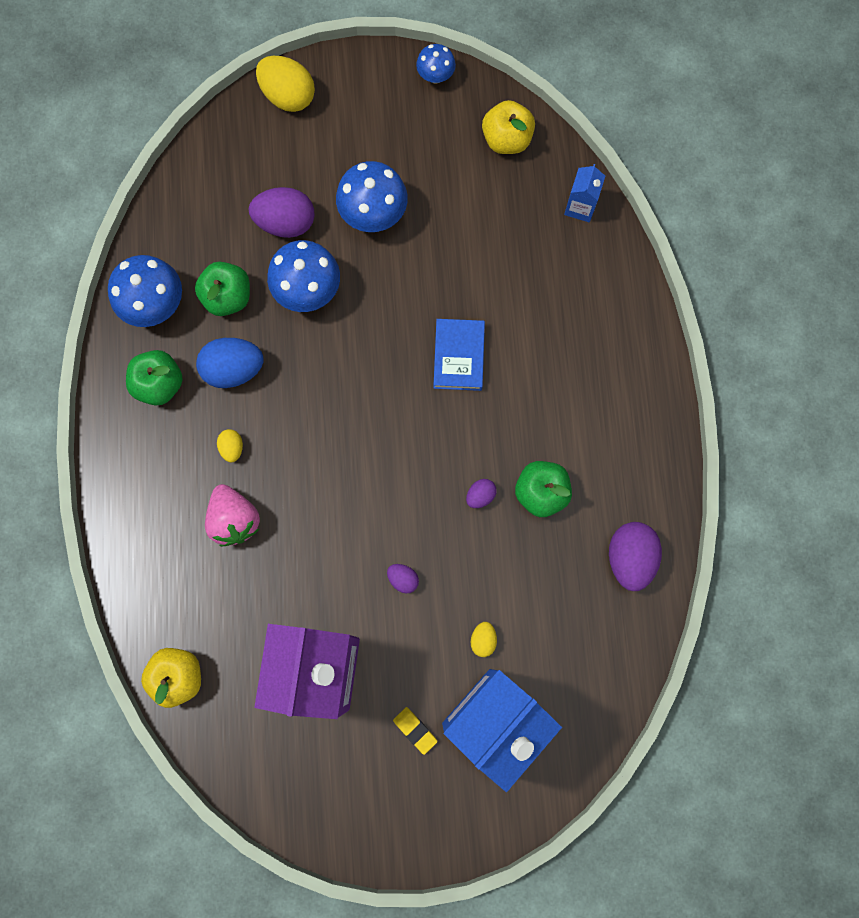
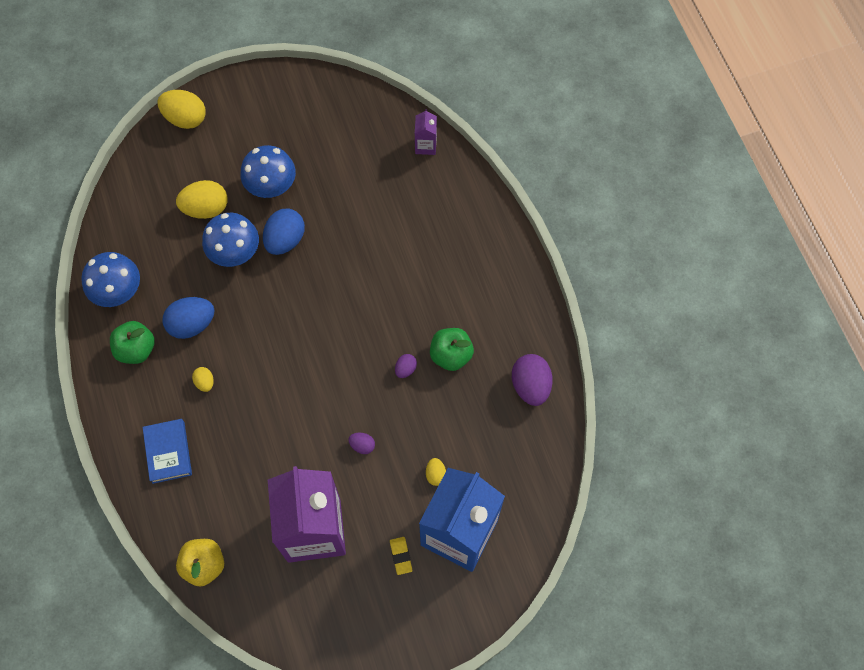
camera: 15 degrees left, 10 degrees down
(228, 297) = (174, 273): green apple -> none
(234, 519) = (220, 435): pink strawberry -> none
(286, 222) = (206, 208): purple egg -> yellow egg
(373, 289) = (285, 240): none -> blue egg
(415, 730) = (401, 556): yellow eraser -> yellow eraser turned 45 degrees clockwise
(435, 76) = (293, 79): blue mushroom -> none
(458, 356) = (362, 273): blue book -> blue book (168, 452)
(506, 139) = (358, 111): yellow apple -> none
(580, 207) = (425, 145): blue carton -> purple carton

